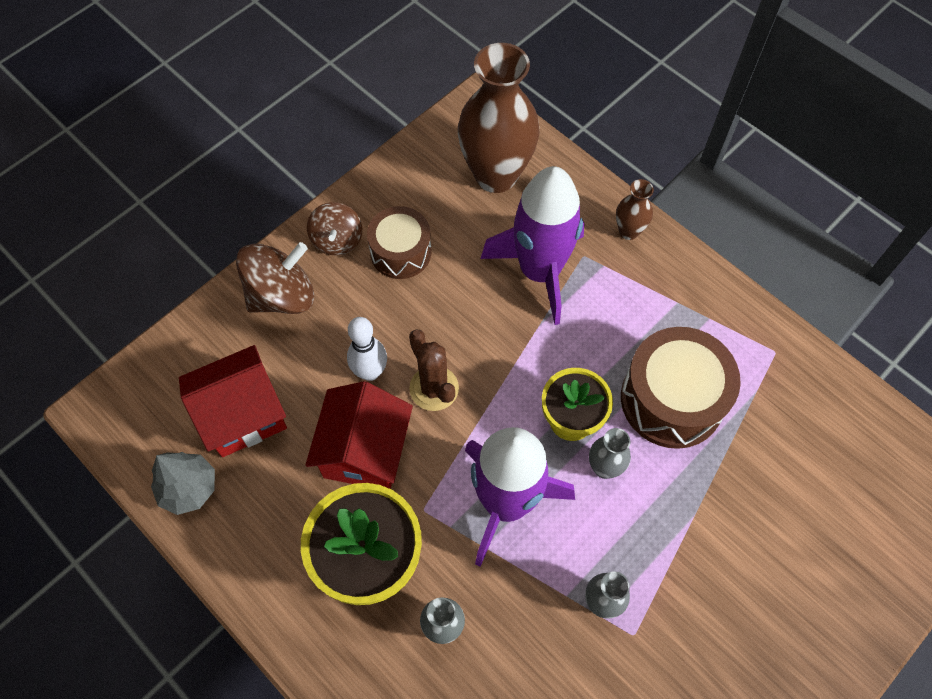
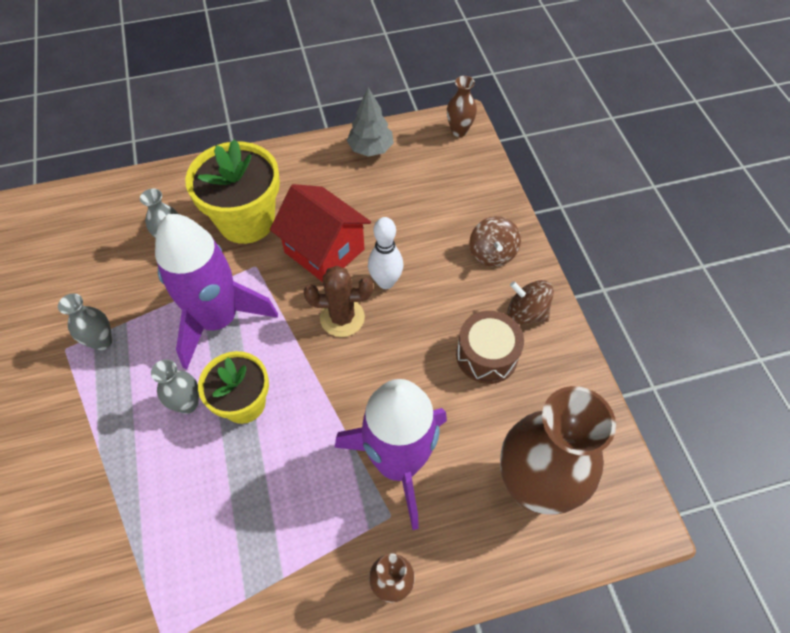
camera: 120 degrees right, 5 degrees down
(113, 405) = (459, 131): none -> brown vase
(243, 415) = (404, 194): red house -> none
(282, 295) = (492, 253): brown spinning top -> brown spinning top, size x0.64
(672, 399) = (198, 500): brown drum -> none

